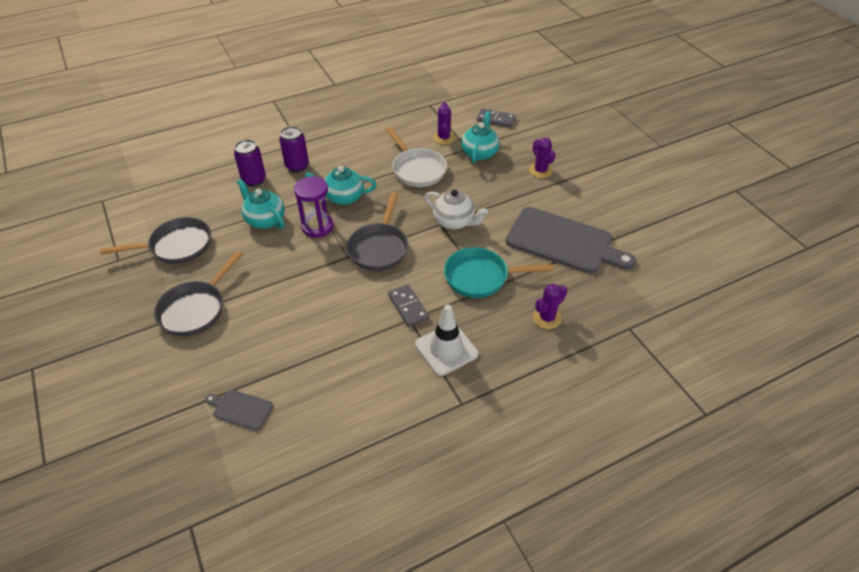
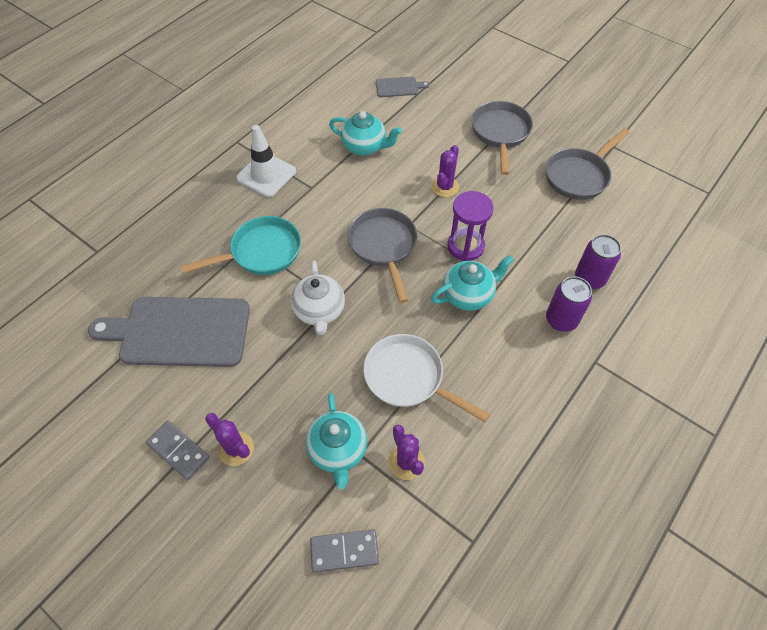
camera: 155 degrees right, 10 degrees up
(265, 220) = (526, 234): turquoise teapot -> turquoise teapot (365, 147)
(408, 307) = (319, 198): grey domino -> grey domino (178, 450)
(454, 222) = (319, 311): white teapot -> white teapot turned 105 degrees counterclockwise
(547, 318) = (181, 233): purple cactus -> purple cactus (445, 187)

